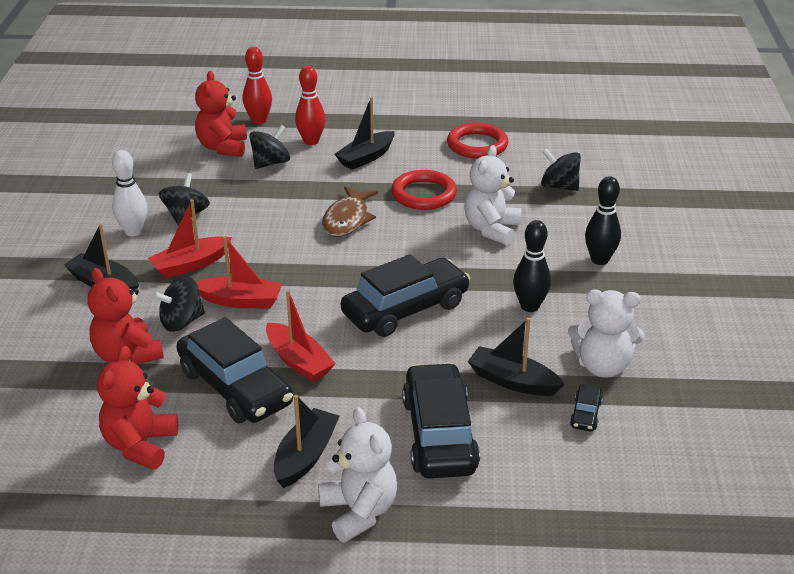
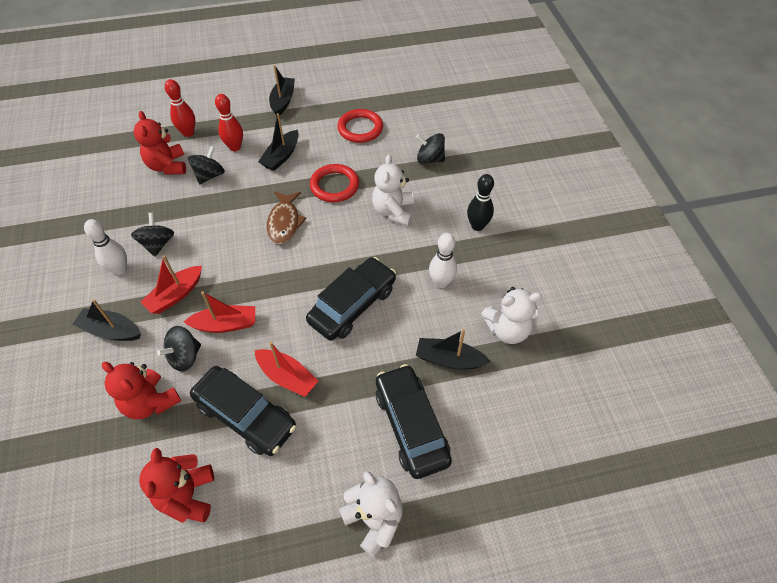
camera: 15 degrees left, 20 degrees up
(305, 456) = (319, 473): black boat -> black boat (283, 101)
(529, 306) = (441, 282): black bowling pin -> white bowling pin
(585, 414) = (508, 379): black car -> none

